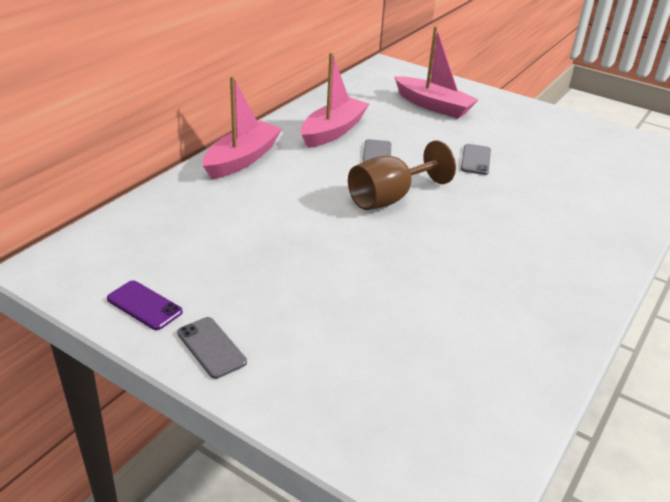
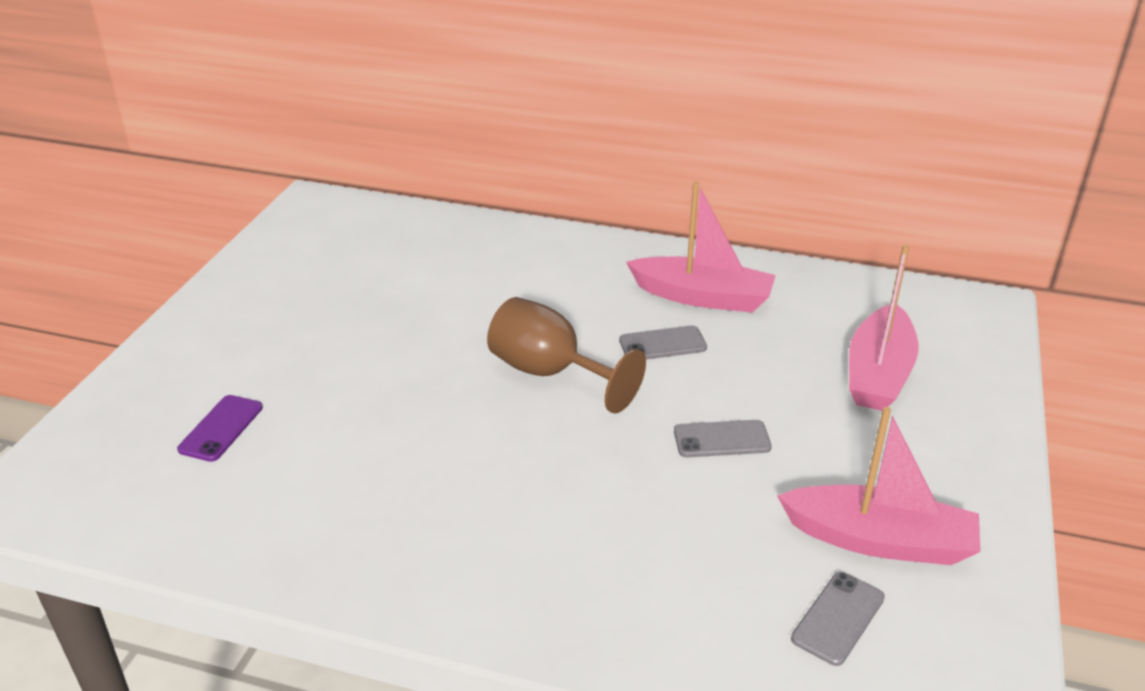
camera: 75 degrees right, 0 degrees up
(144, 305) = (271, 262): purple phone -> purple phone (221, 428)
(211, 347) = (218, 311): grey phone -> grey phone (838, 618)
(242, 159) = (574, 249): pink boat -> pink boat (880, 540)

